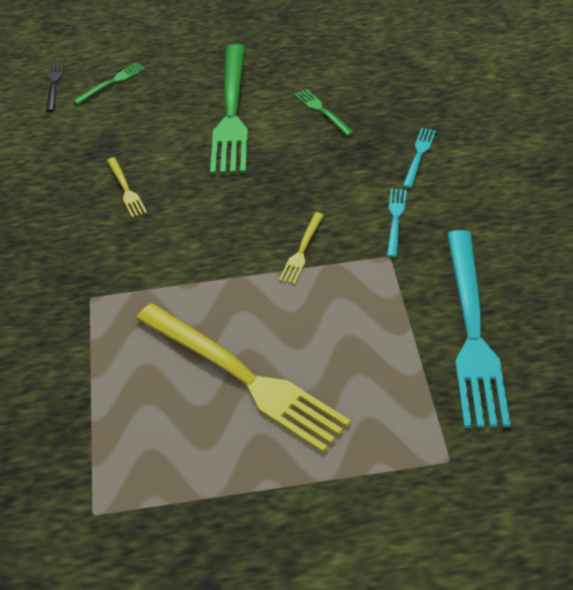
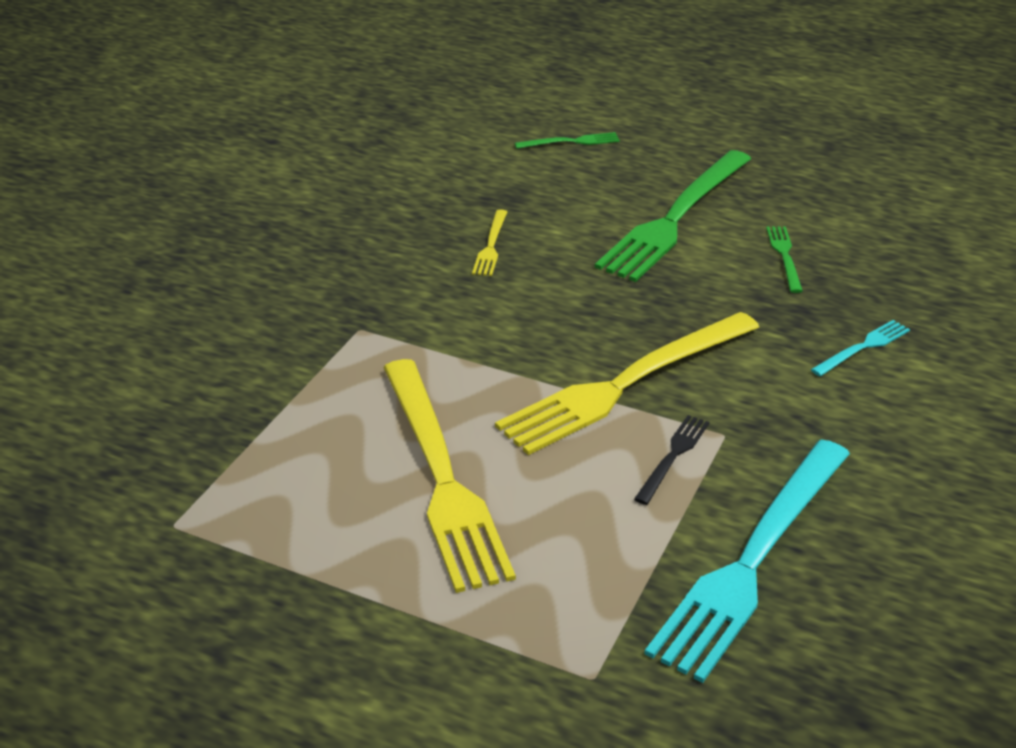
camera: 30 degrees right, 10 degrees down
(54, 84) = (510, 122): black fork -> black fork (673, 457)
(302, 250) = (626, 383): yellow fork -> yellow fork, size x2.33
(395, 220) = (768, 401): turquoise fork -> none

